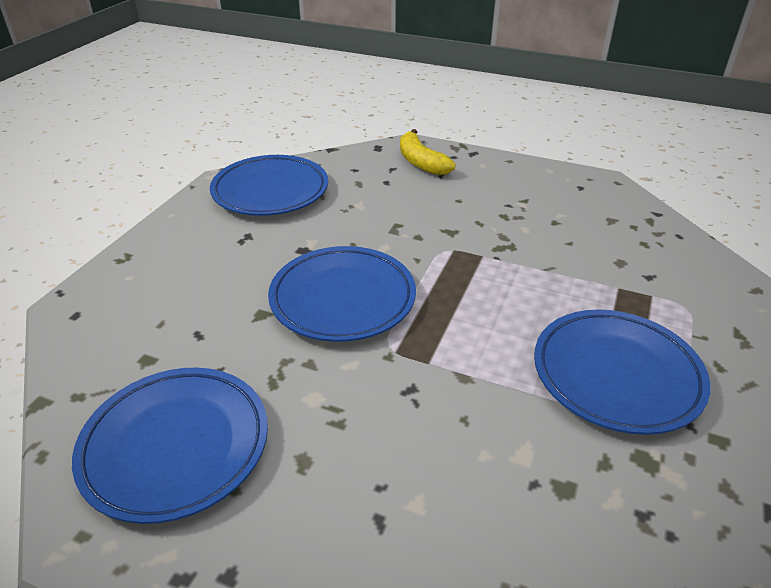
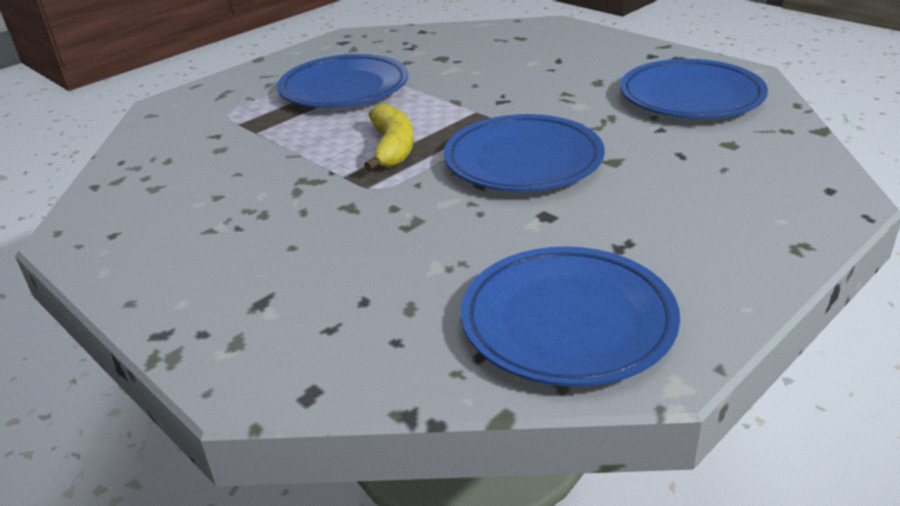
camera: 155 degrees left, 5 degrees down
(421, 162) = (269, 331): yellow banana -> yellow banana (392, 148)

